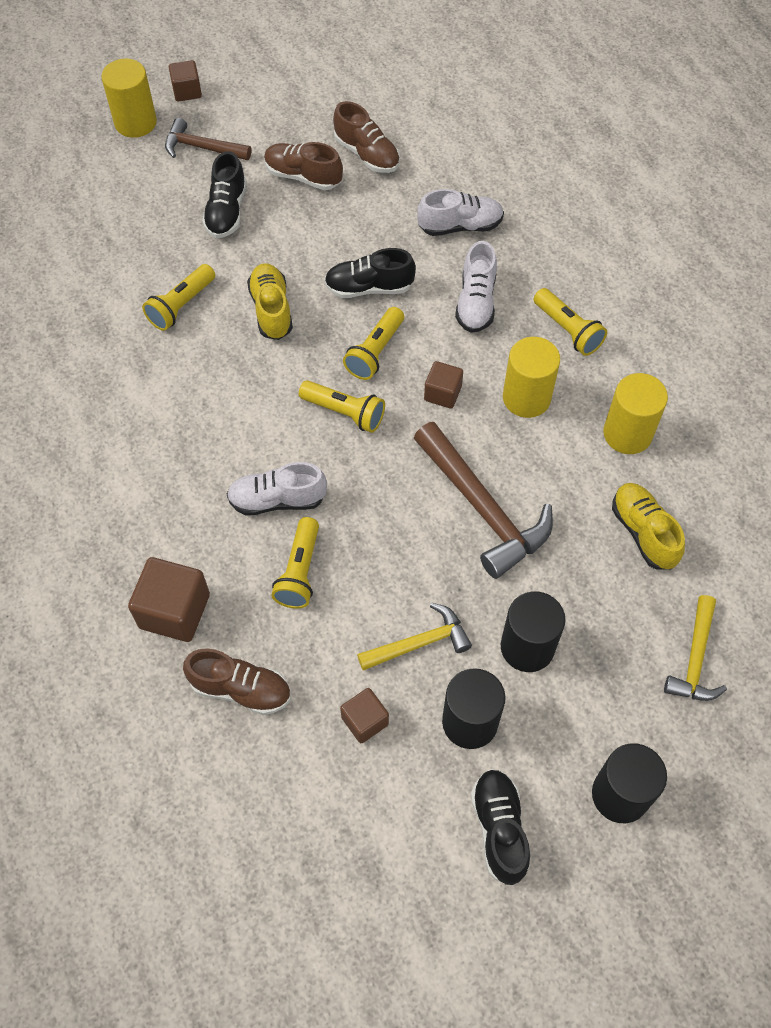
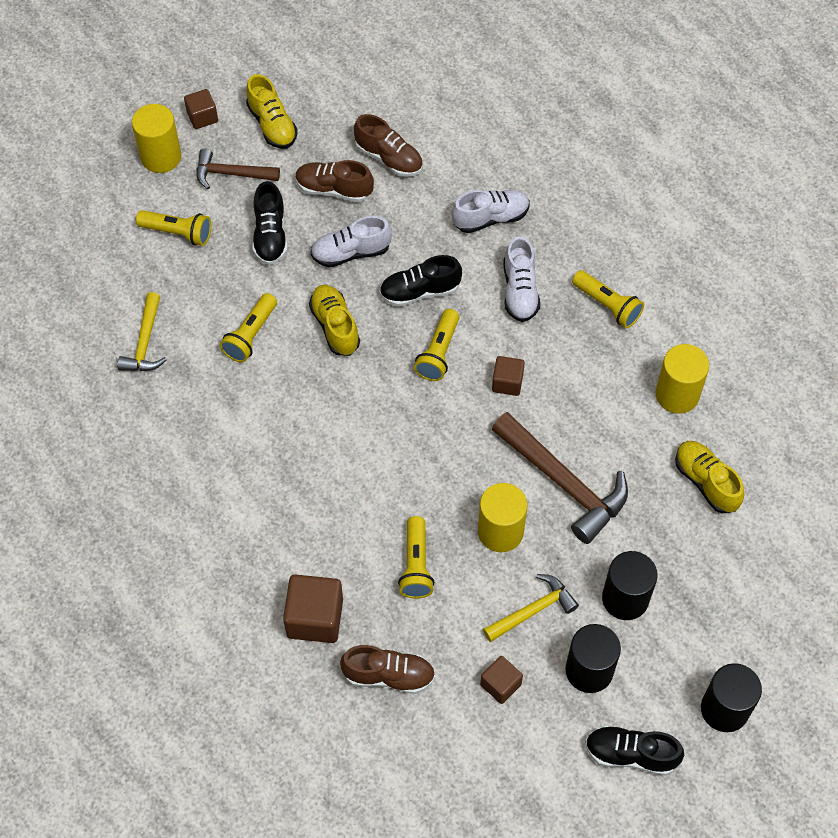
camera: 10 degrees left, 0 degrees up
(255, 107) = (272, 125): none -> yellow shoe
(277, 500) = (381, 504): white shoe -> white shoe (351, 252)
(344, 412) = (423, 414): yellow flashlight -> yellow flashlight (178, 233)
(499, 829) = (631, 754): black shoe -> black shoe turned 60 degrees counterclockwise
(526, 398) = (582, 375): yellow cylinder -> yellow cylinder (500, 531)
(695, 659) = (767, 585): yellow hammer -> yellow hammer (145, 342)

